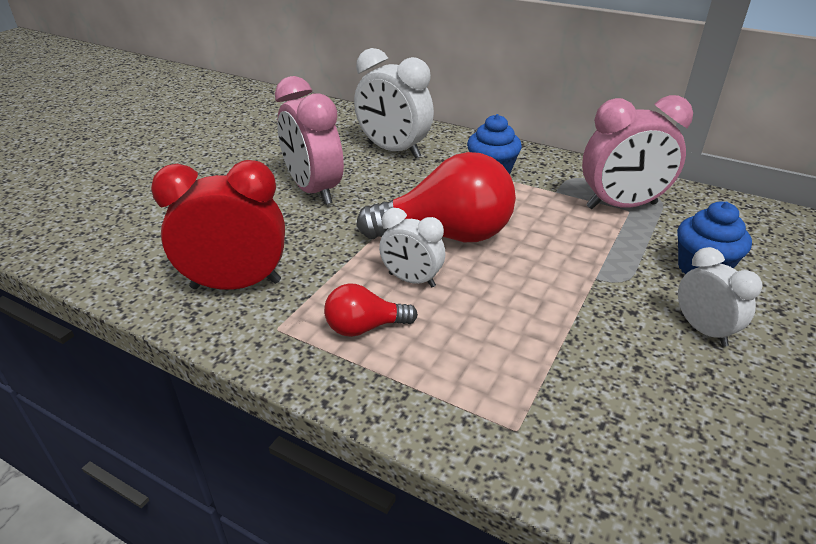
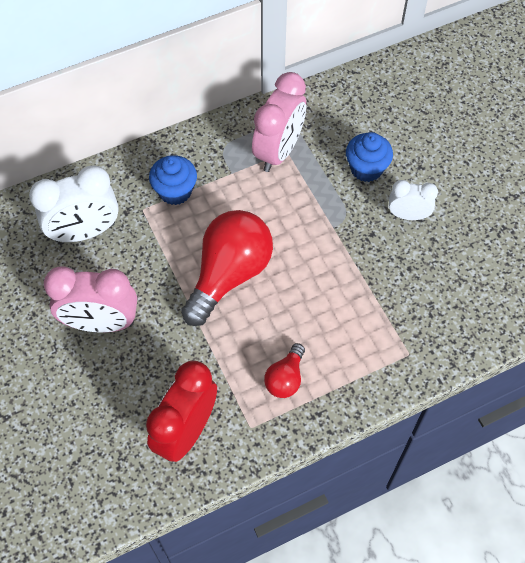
camera: 55 degrees left, 25 degrees up
(411, 280) = (260, 326): white clock -> none

